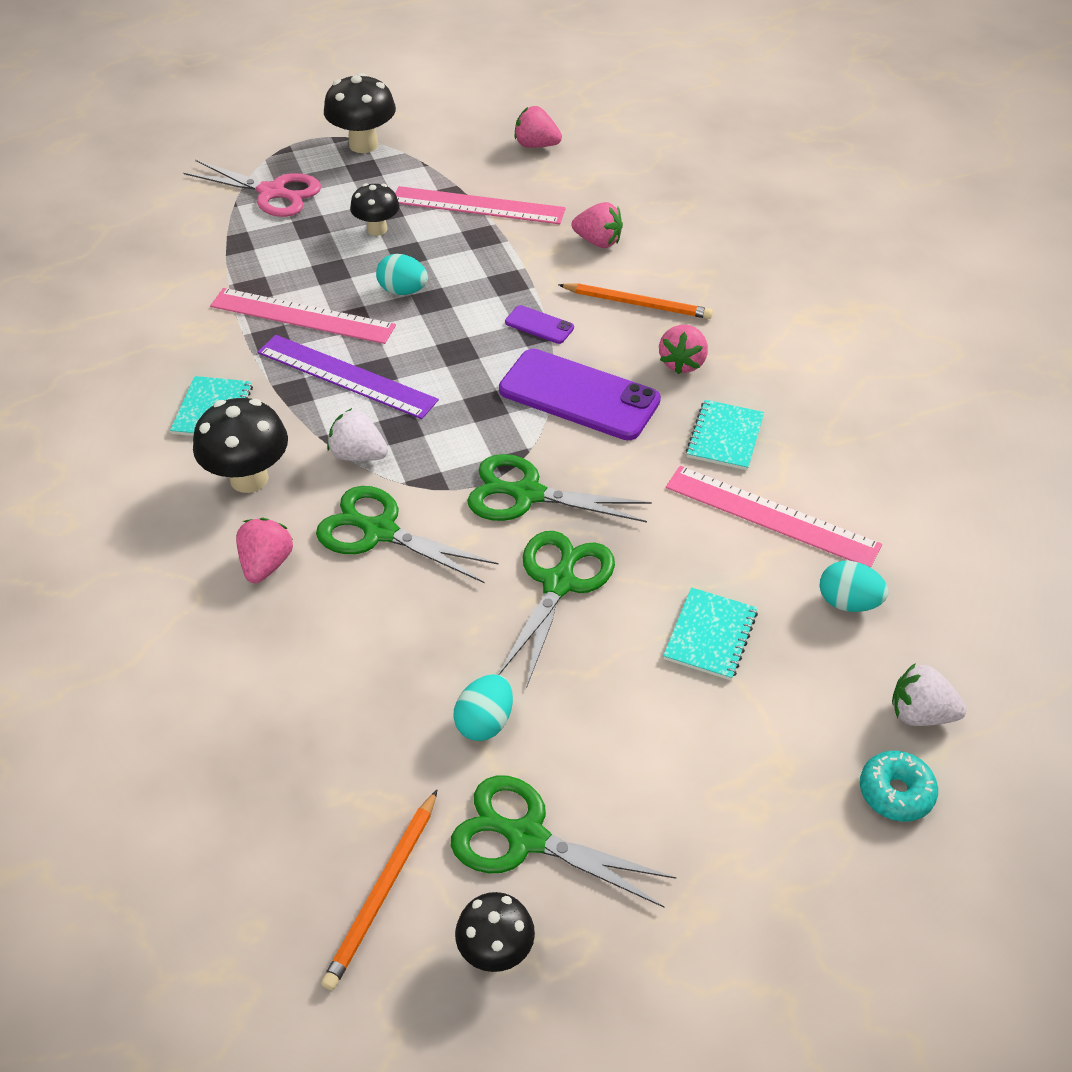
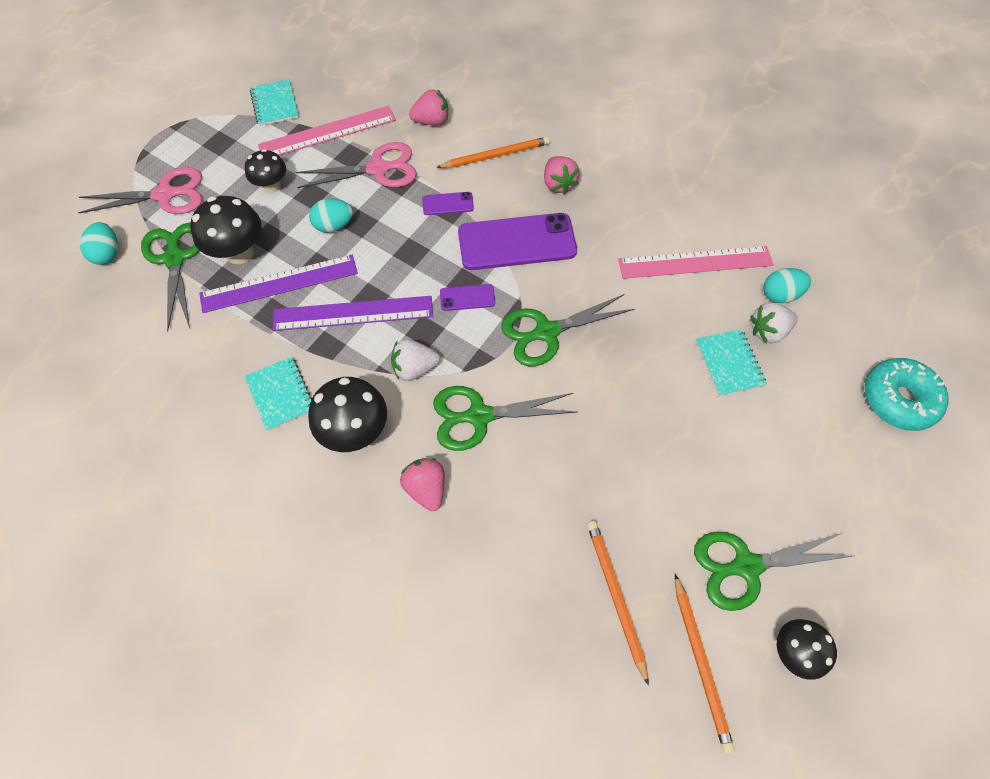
camera: 35 degrees left, 15 degrees up
(302, 316) = (279, 283): pink ruler -> purple ruler
(356, 773) = (615, 596): none -> orange pencil
(363, 144) = (200, 122): black mushroom -> black mushroom (239, 253)
(474, 420) = (467, 298): none -> purple phone
(485, 722) = (658, 507): turquoise egg -> turquoise egg (108, 253)
(497, 261) = (378, 169): none -> pink scissors
(536, 145) = (327, 66): pink strawberry -> none
(559, 583) = (618, 383): green scissors -> green scissors (175, 258)
(725, 437) = (626, 223): turquoise notebook -> turquoise notebook (275, 104)
(895, 792) = (898, 399): turquoise donut -> turquoise donut, size x1.54
(920, 714) = (870, 342): white strawberry -> white strawberry (768, 331)

